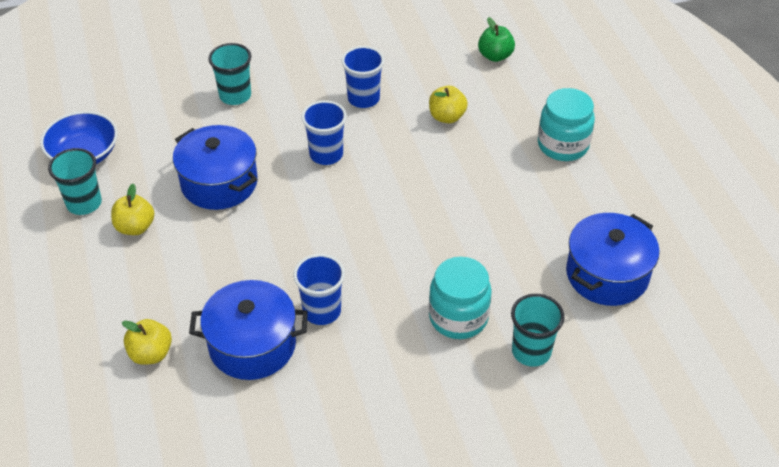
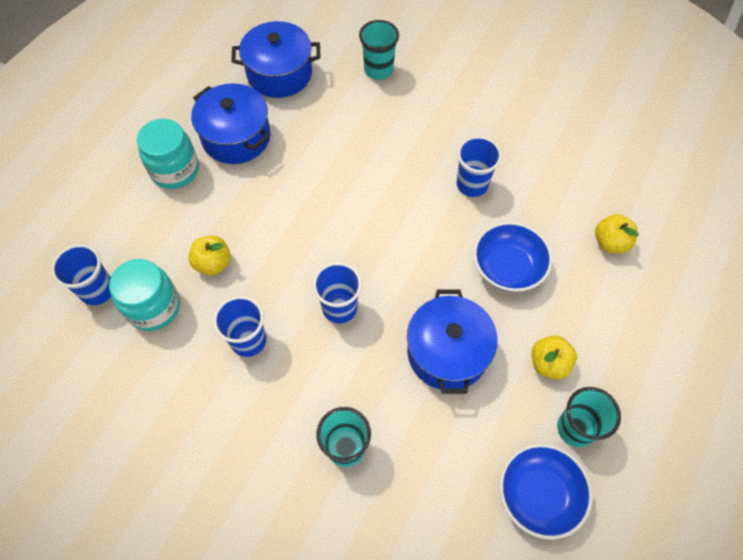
camera: 135 degrees left, 15 degrees up
(226, 268) = (508, 267): none -> blue bowl
(252, 345) = (537, 197): blue pot -> blue pot (236, 137)
(458, 317) = (394, 117): turquoise jar -> turquoise jar (154, 307)
(495, 56) = (97, 290): green apple -> blue cup

